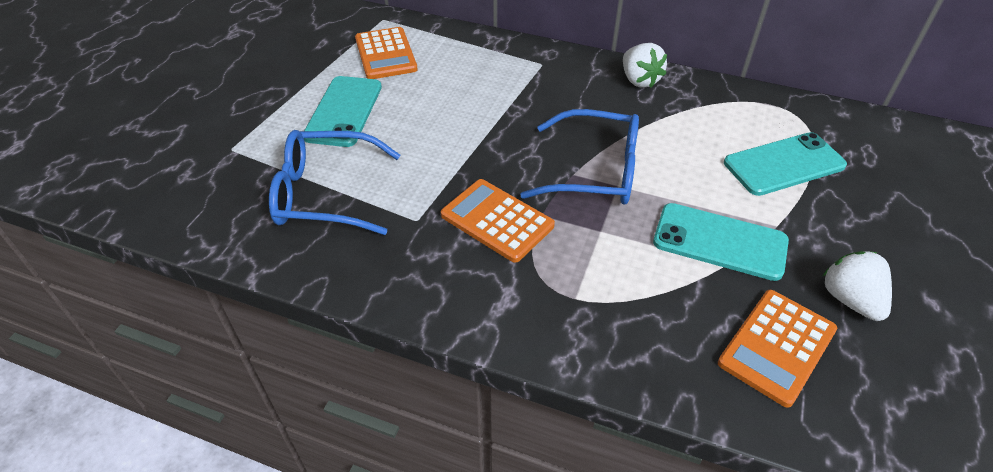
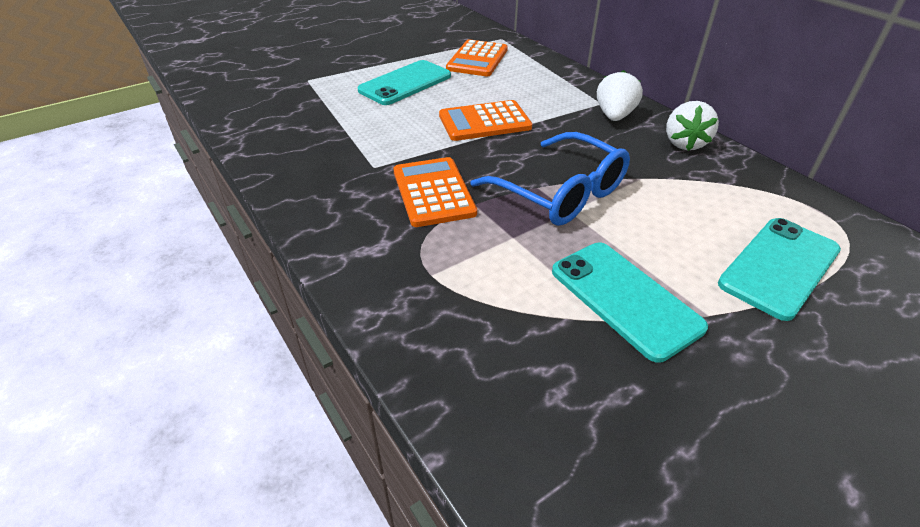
camera: 35 degrees right, 5 degrees down
(325, 194) = (332, 126): blue glasses -> none
(777, 346) = (585, 419): orange calculator -> orange calculator (484, 122)
(784, 164) = (779, 267): turquoise phone -> turquoise phone turned 60 degrees counterclockwise
(850, 300) = (728, 426): white strawberry -> white strawberry (614, 116)

